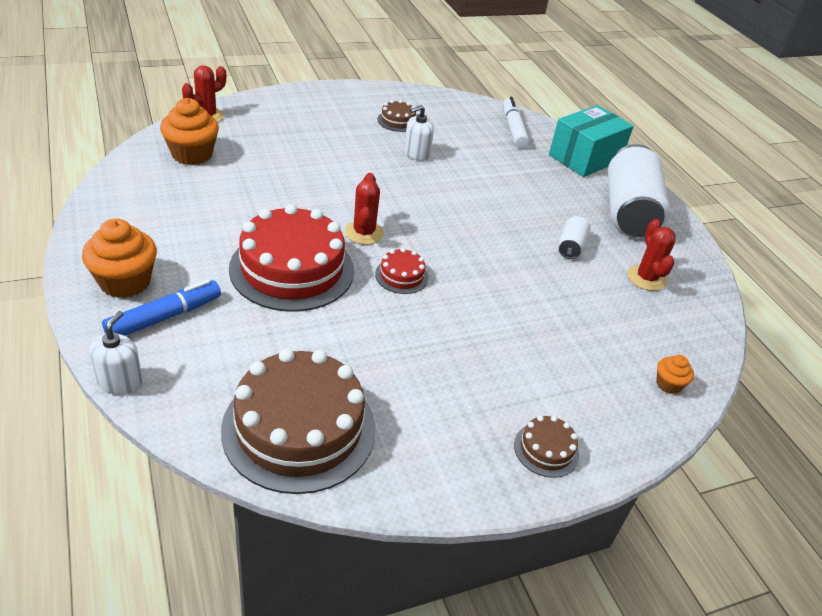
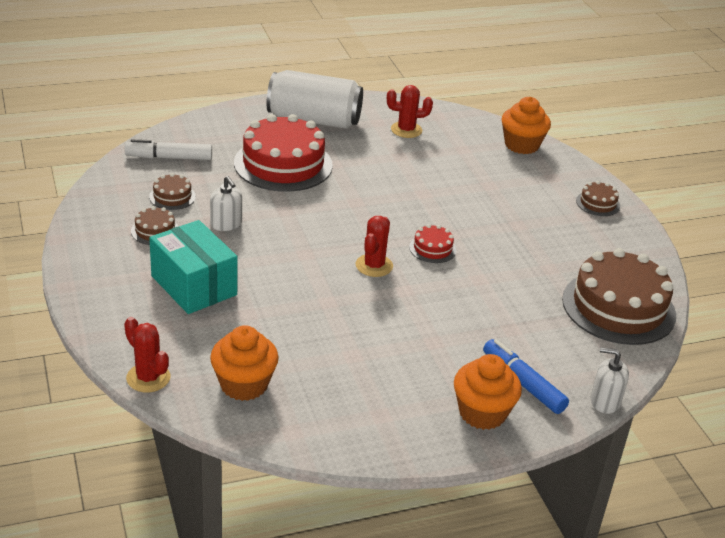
camera: 85 degrees left, 5 degrees down
(292, 269) = (438, 309): red cake -> red cake (283, 164)
(364, 233) = (374, 266): red cactus -> red cactus turned 75 degrees counterclockwise
(451, 129) = (172, 196): none -> brown cake
(571, 246) = (371, 157): white can -> none
(584, 158) = (224, 125): turquoise box -> turquoise box (193, 285)
(668, 384) = (521, 145): orange cupcake -> orange cupcake, size x1.95

